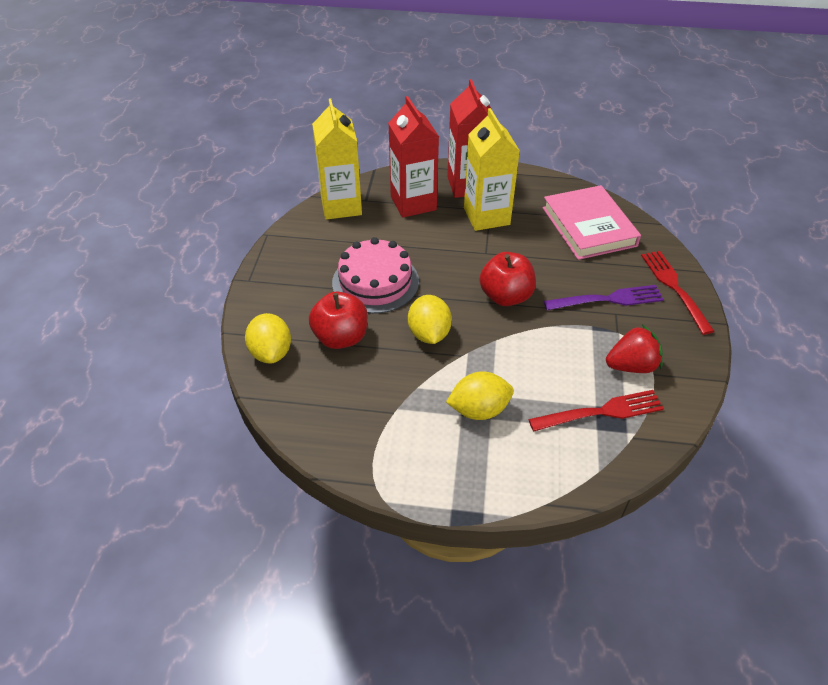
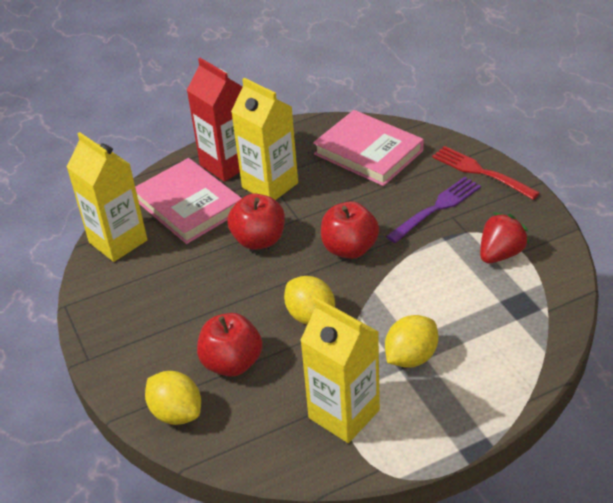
camera: 30 degrees left, 5 degrees down
(375, 282) = (219, 296): pink cake -> none
(387, 424) = (344, 414): none -> yellow carton
(413, 203) = (189, 205): red carton -> pink book
(441, 254) = (259, 240): none -> red apple
(600, 412) = (508, 304): red fork -> none

